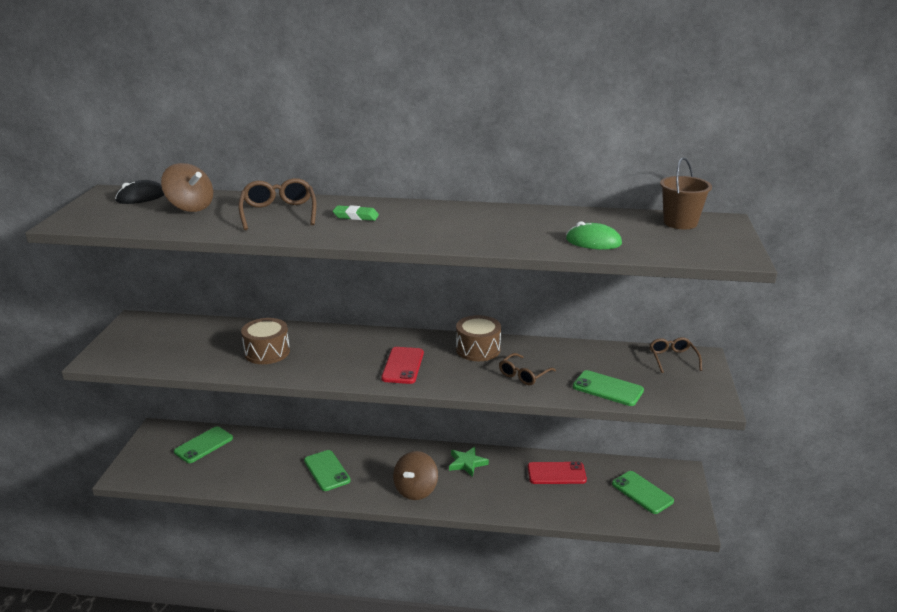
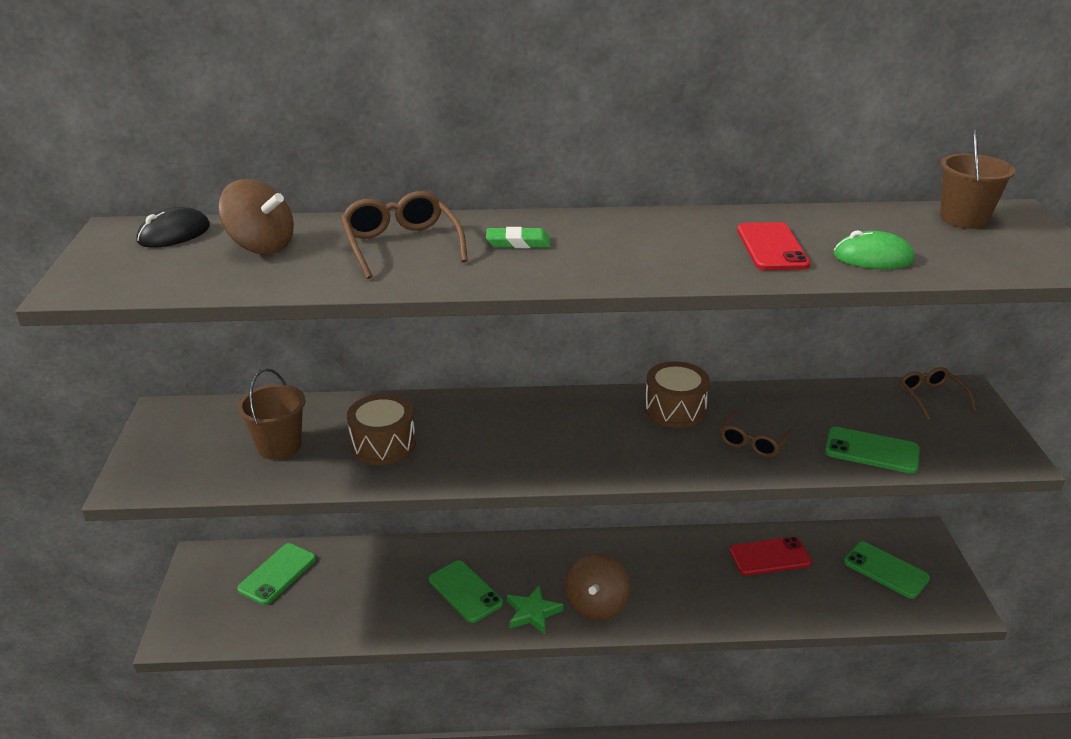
camera: 10 degrees left, 5 degrees up
(199, 347) = (279, 446): none -> brown bucket
(403, 366) = (585, 445): red phone -> red phone (772, 247)
(467, 463) = (649, 556): green star -> green star (533, 612)

